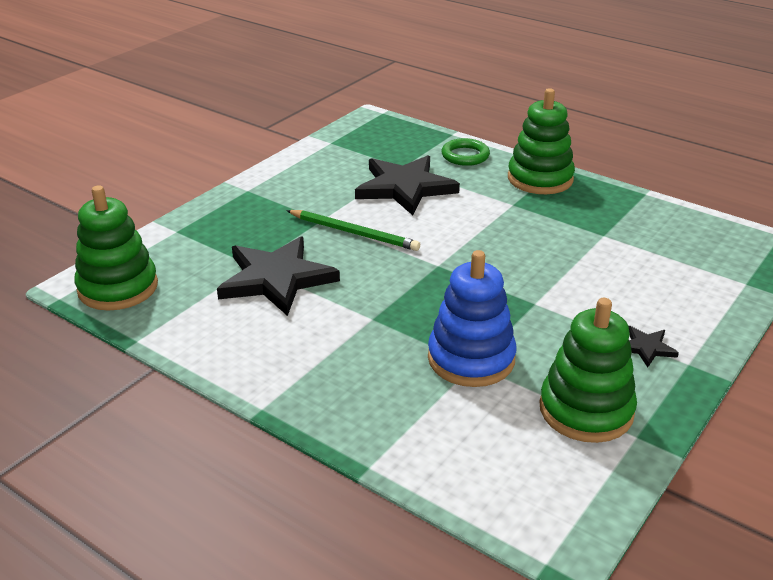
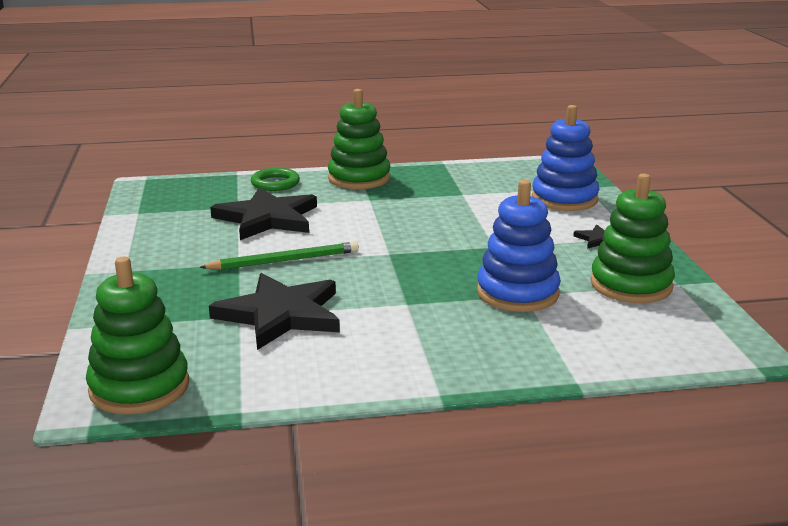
camera: 45 degrees left, 10 degrees down
(695, 286) = (564, 199): none -> blue stacking toy

